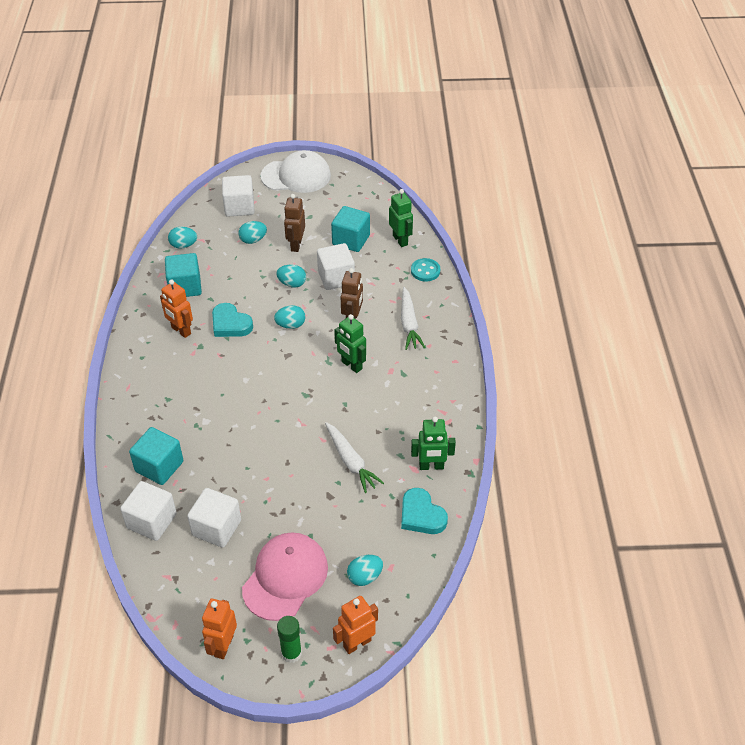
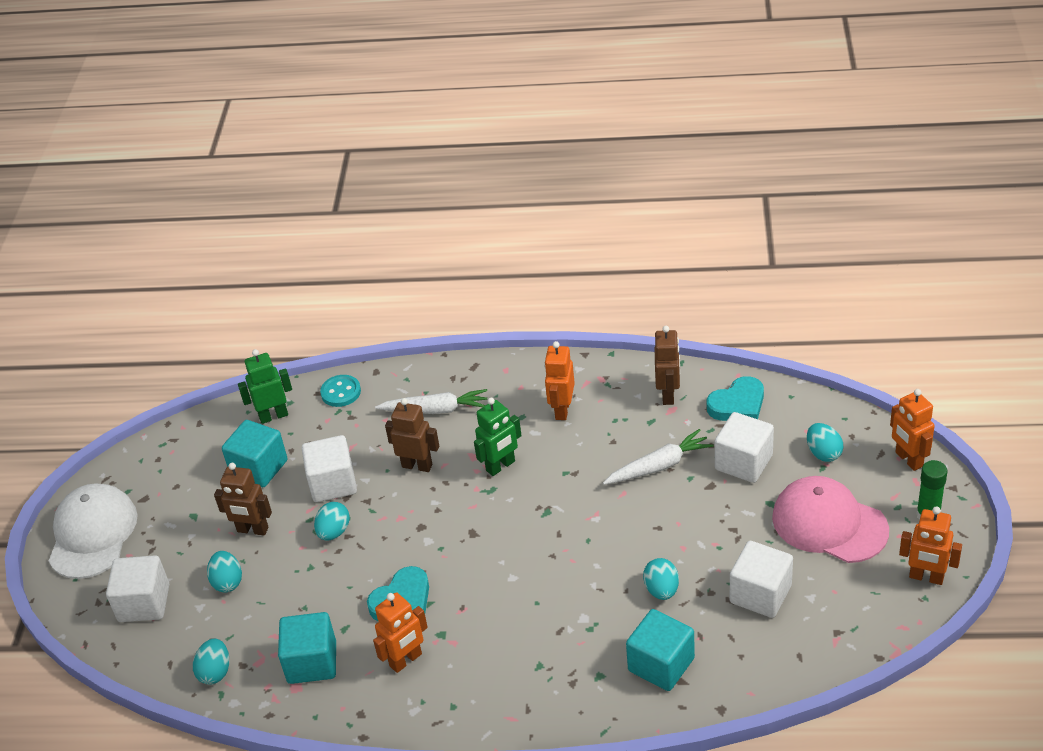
camera: 80 degrees left, 5 degrees down
(152, 521) = (751, 665): white cube -> white cube (743, 462)
(290, 325) = (417, 531): turquoise egg -> turquoise egg (661, 590)
(411, 398) = (562, 410): none -> orange robot
(431, 466) = (668, 394): green robot -> brown robot

